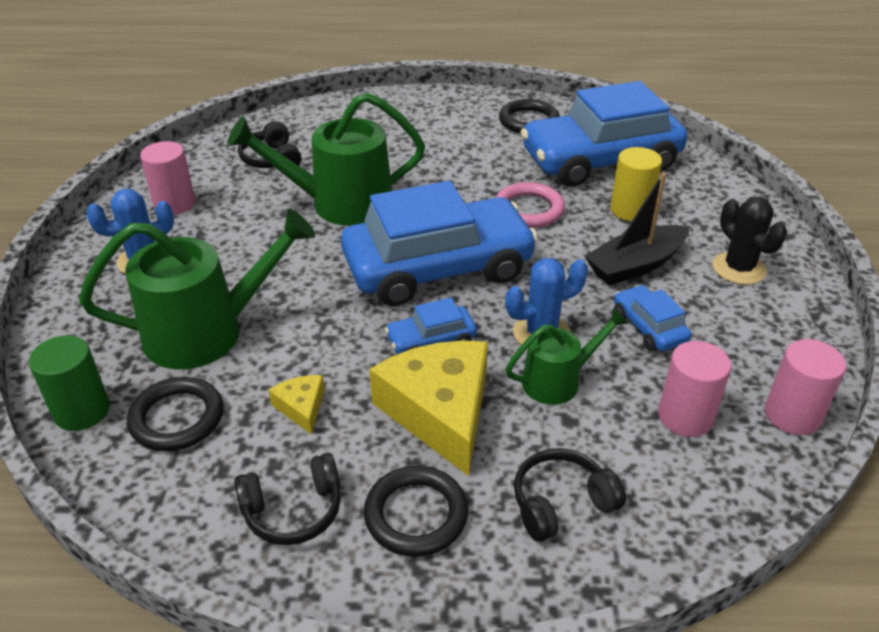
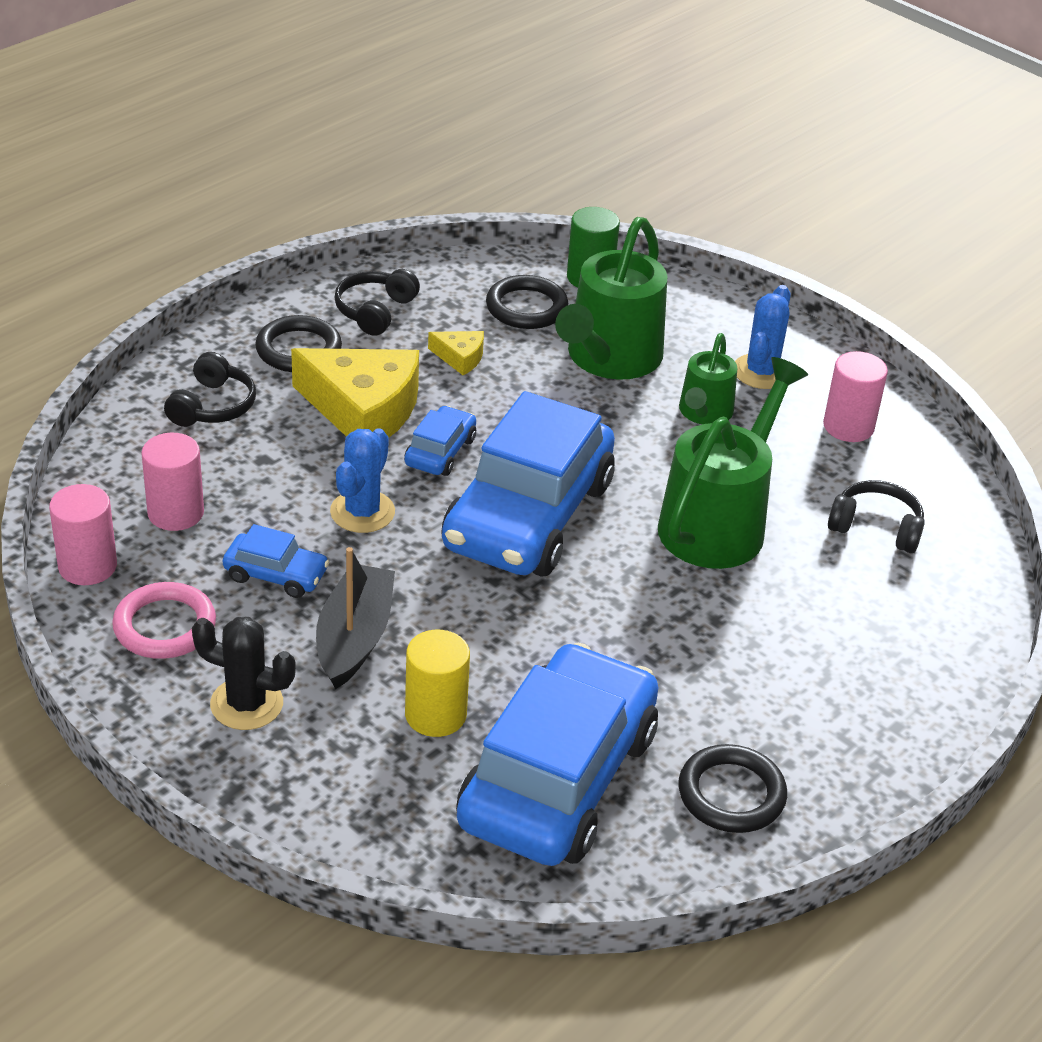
camera: 130 degrees right, 0 degrees up
(529, 209) = (539, 640): pink ring -> pink ring (165, 626)
(558, 381) = (303, 481): green watering can -> green watering can (704, 413)

